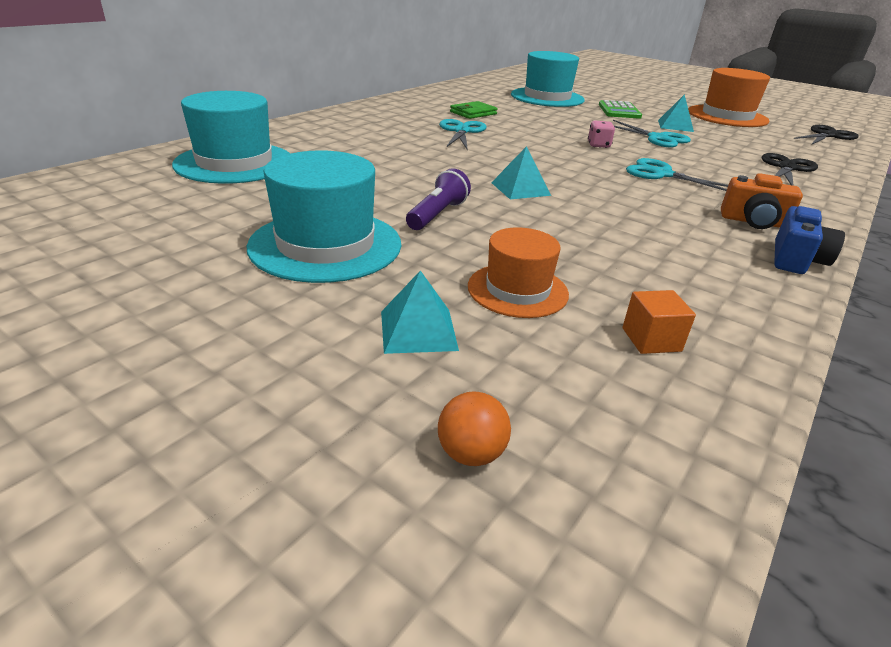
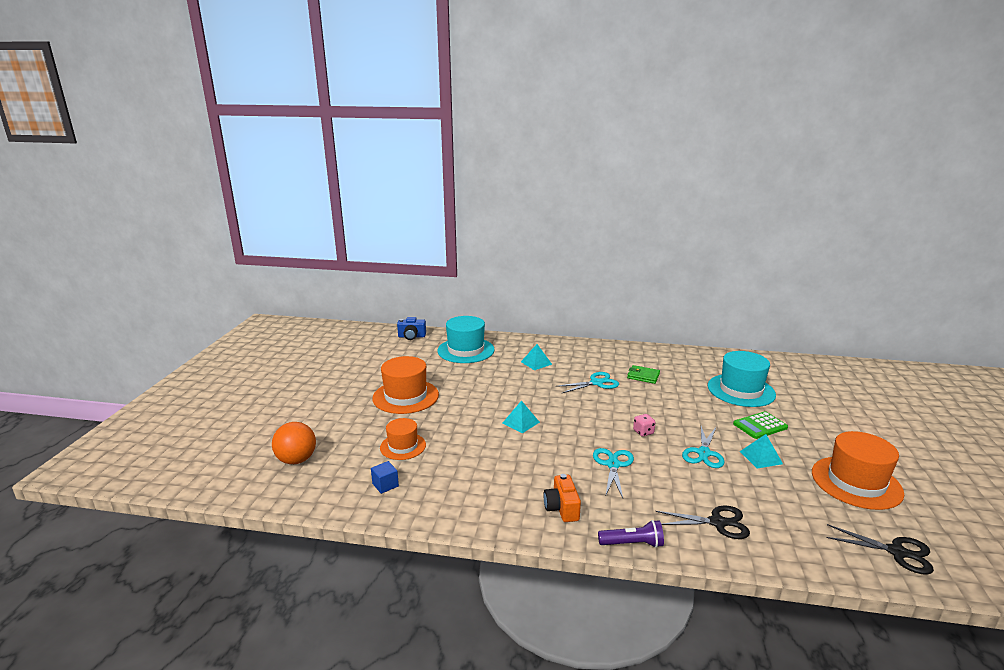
camera: 65 degrees right, 10 degrees down
(325, 245) = (405, 396): turquoise hat -> orange hat
(418, 330) = (357, 433): turquoise pyramid -> turquoise pyramid (536, 363)
(437, 214) = (460, 410): purple flashlight -> purple flashlight (632, 543)
(471, 453) = (297, 460): orange ball -> orange ball, size x1.85
(651, 339) = (385, 485): orange cube -> blue cube
(796, 260) = (514, 526): blue camera -> blue camera (412, 336)

